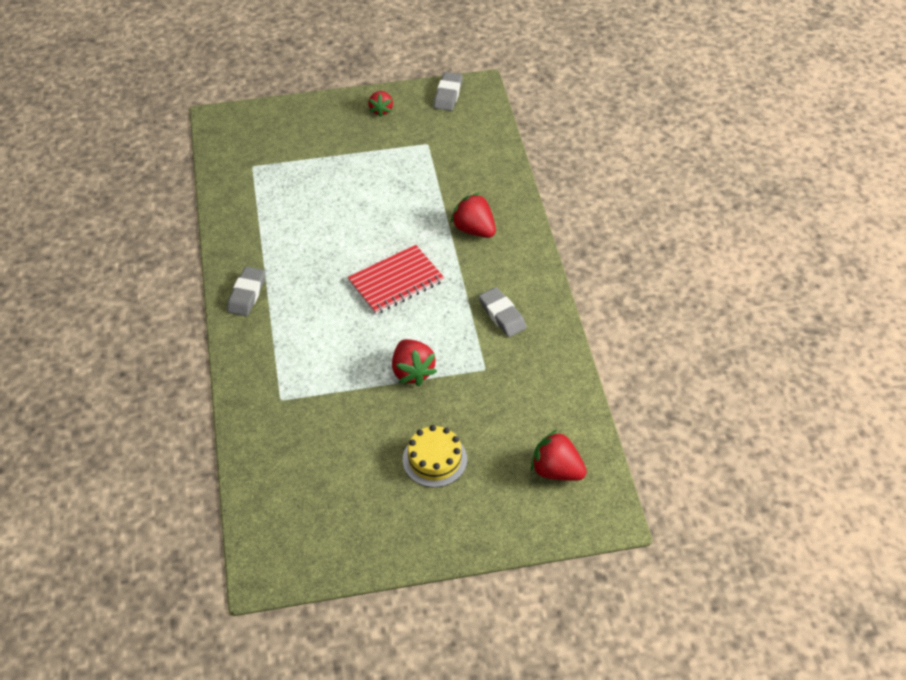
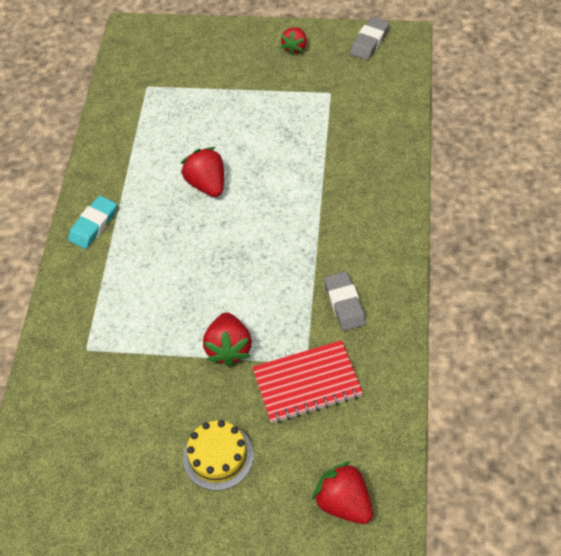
camera: 20 degrees right, 5 degrees up
(247, 294) = (93, 225): grey eraser -> turquoise eraser
(396, 281) = (246, 241): red notebook -> red notebook (307, 383)
(474, 229) = (347, 198): red strawberry -> red strawberry (207, 184)

